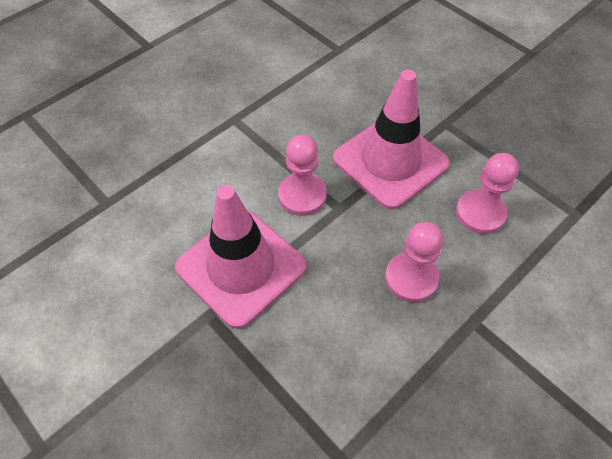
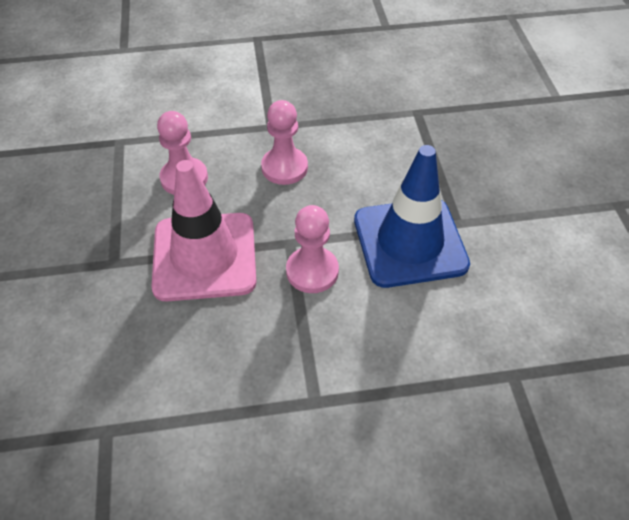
camera: 145 degrees left, 5 degrees down
(241, 267) = (410, 242): pink traffic cone -> blue traffic cone

